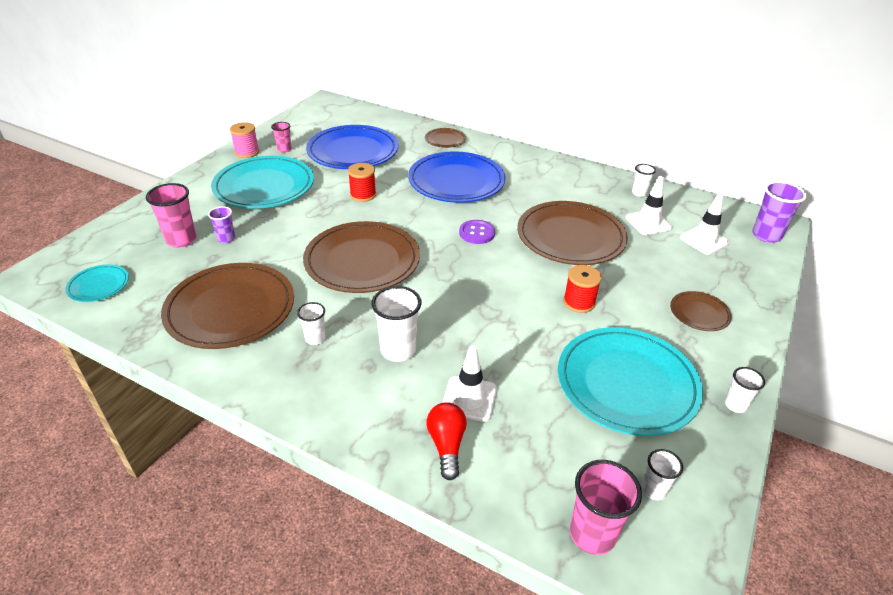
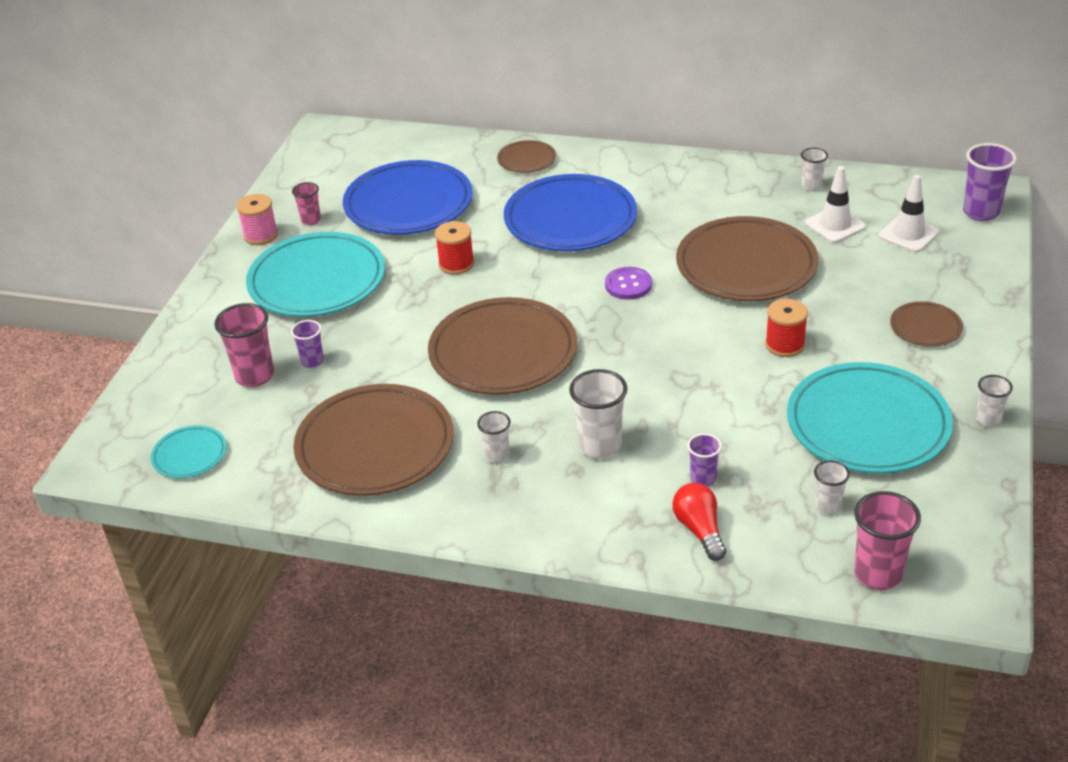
camera: 10 degrees left, 0 degrees up
(469, 398) = (703, 478): white traffic cone -> purple cup
(654, 490) = (926, 521): white cup -> white cup (827, 506)

